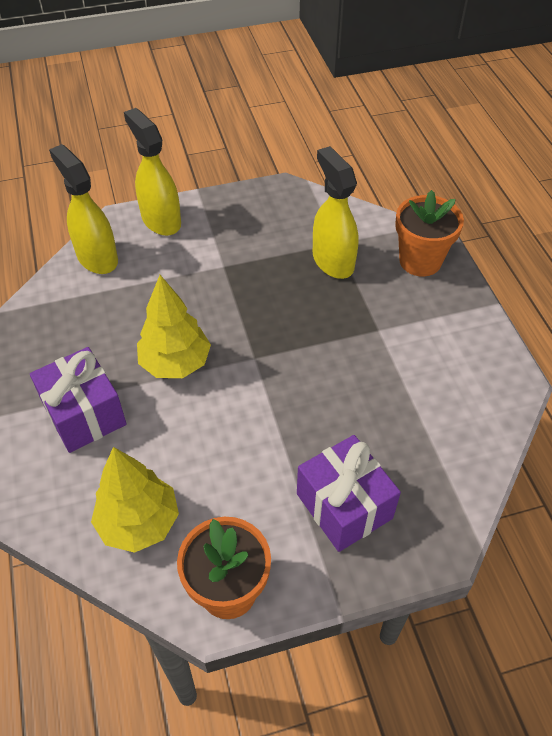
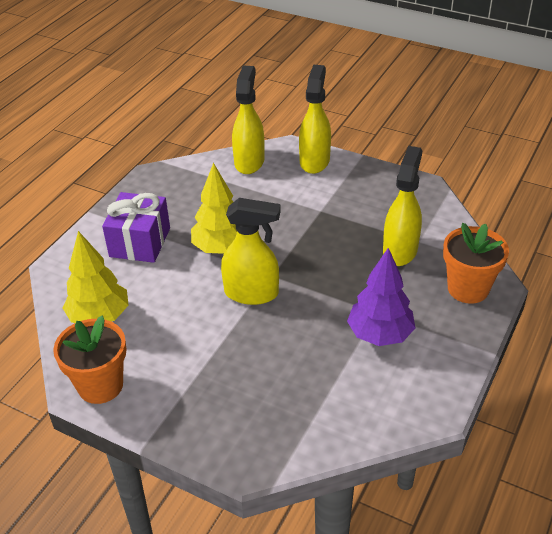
camera: 45 degrees right, 10 degrees down
(258, 388) = (252, 293): none -> yellow spray bottle
(344, 506) = (218, 394): purple gift -> none
(404, 348) = (380, 335): none -> purple tree

